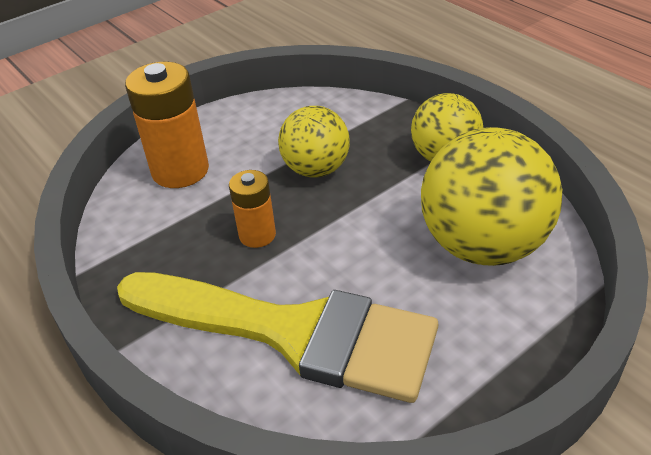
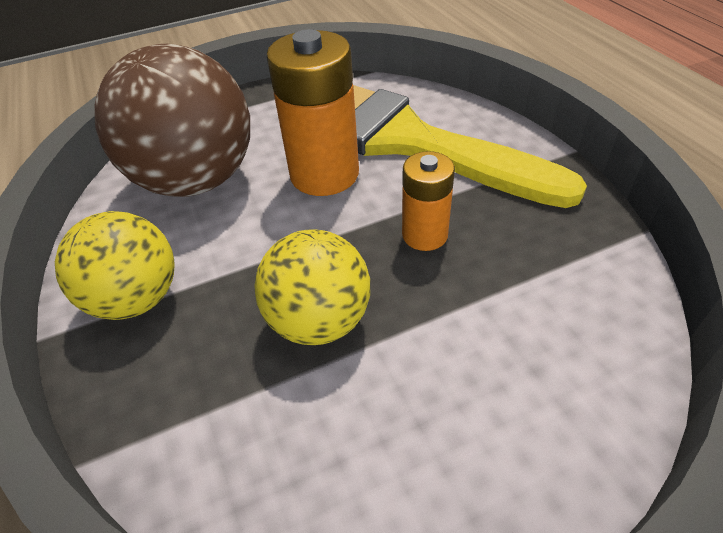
camera: 165 degrees left, 5 degrees up
(180, 170) = (539, 374): orange battery -> orange battery (324, 174)
(483, 245) = (197, 180): yellow ball -> brown ball

